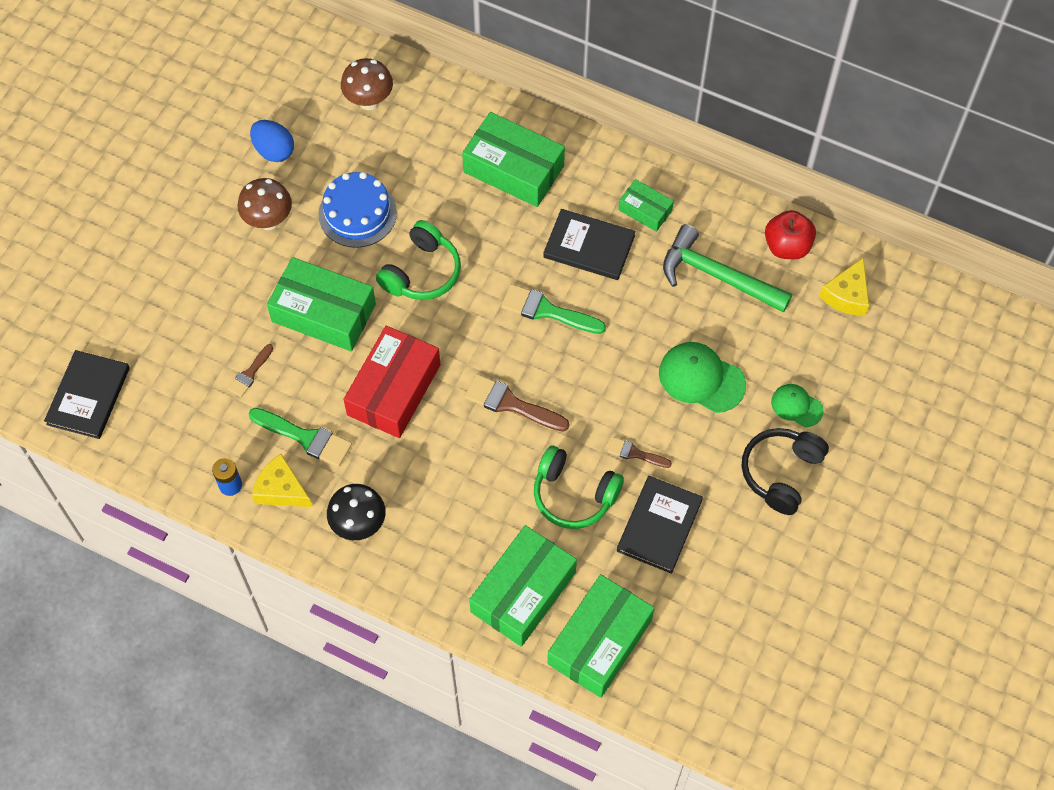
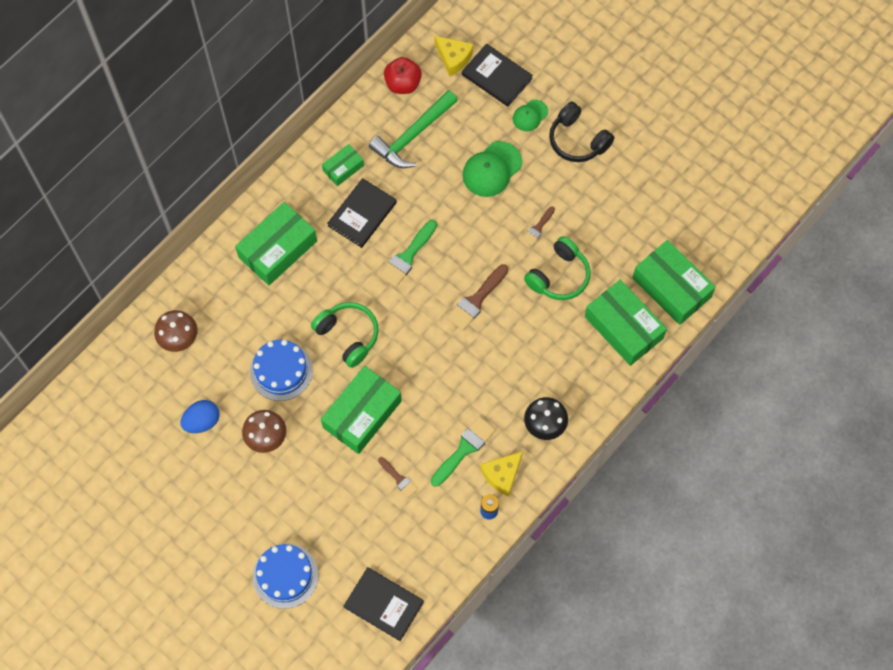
camera: 75 degrees left, 5 degrees up
(104, 283) = (285, 575): none -> blue cake
(394, 390) = (442, 378): red box -> none
(659, 525) = (596, 227): black book -> black book (496, 76)

